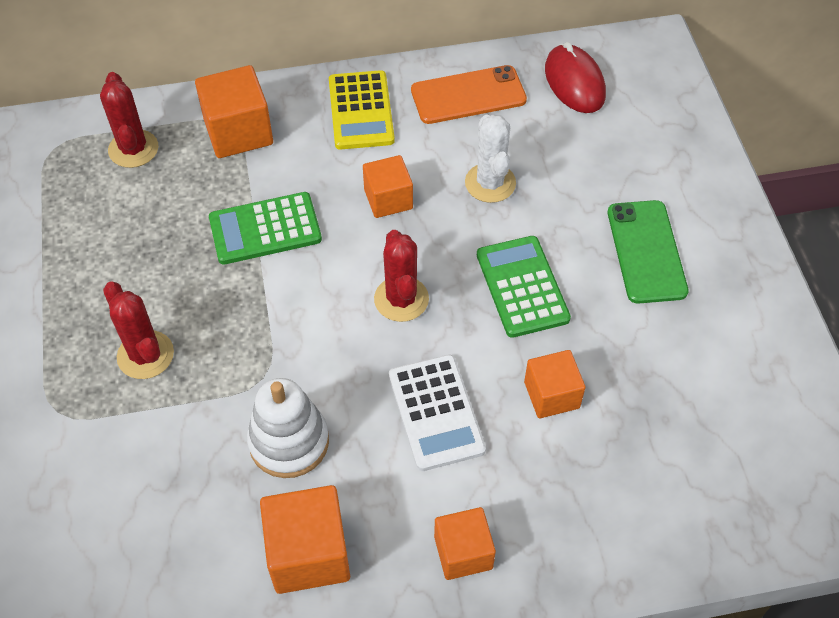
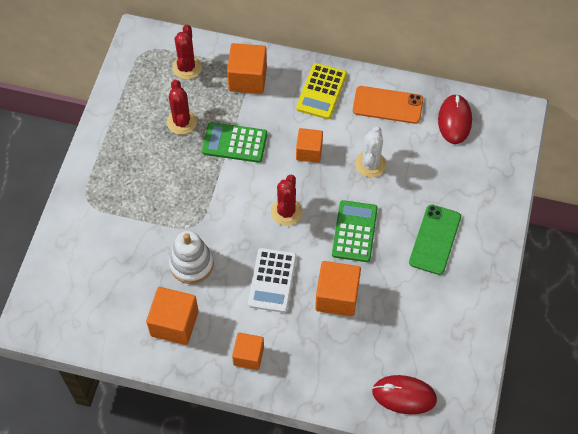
camera: 25 degrees right, 5 degrees up
(145, 355) = (142, 189): red cactus -> red cactus (182, 122)
(551, 395) = (337, 296): orange cube -> orange cube, size x1.51
(744, 505) = (404, 395): none -> red mouse

